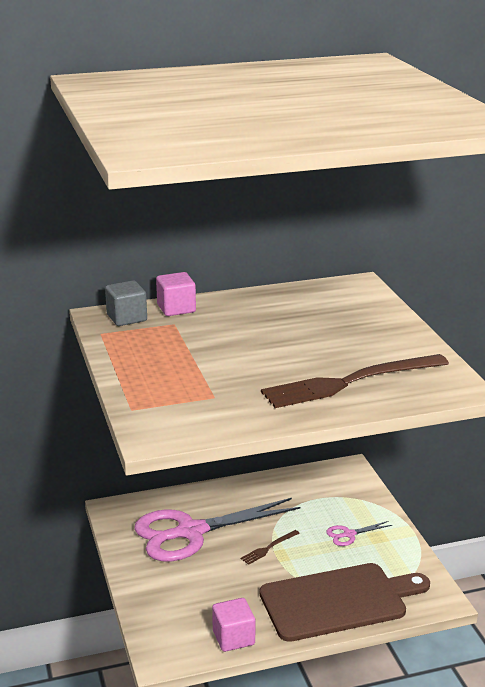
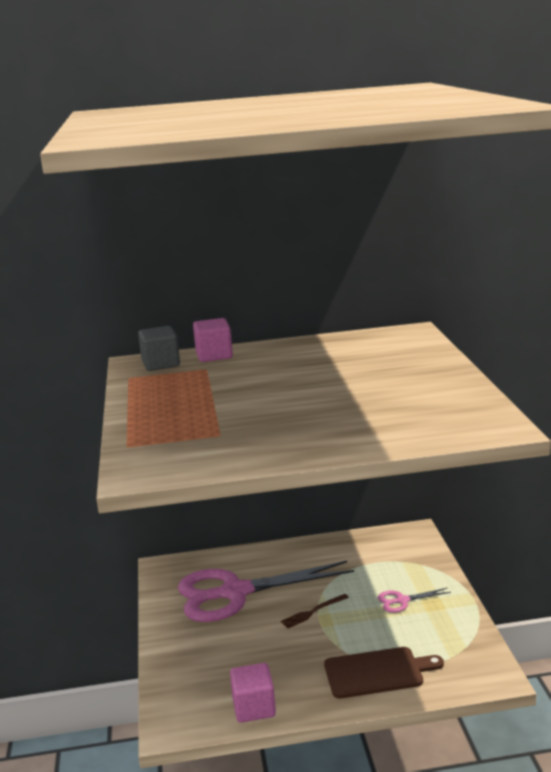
camera: 10 degrees right, 5 degrees down
(338, 601) = (377, 672): brown cutting board -> brown cutting board, size x0.62
(350, 382) = (374, 421): brown fork -> none

